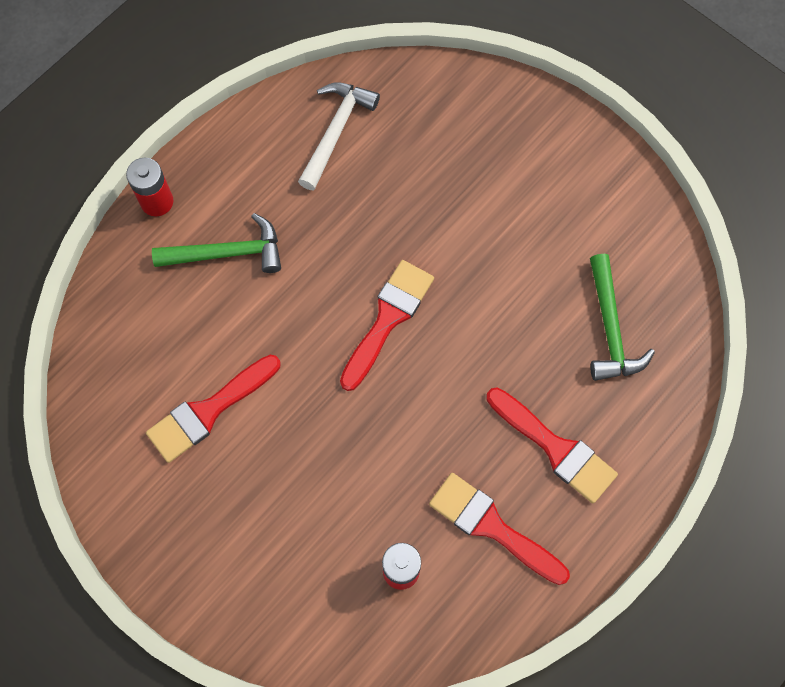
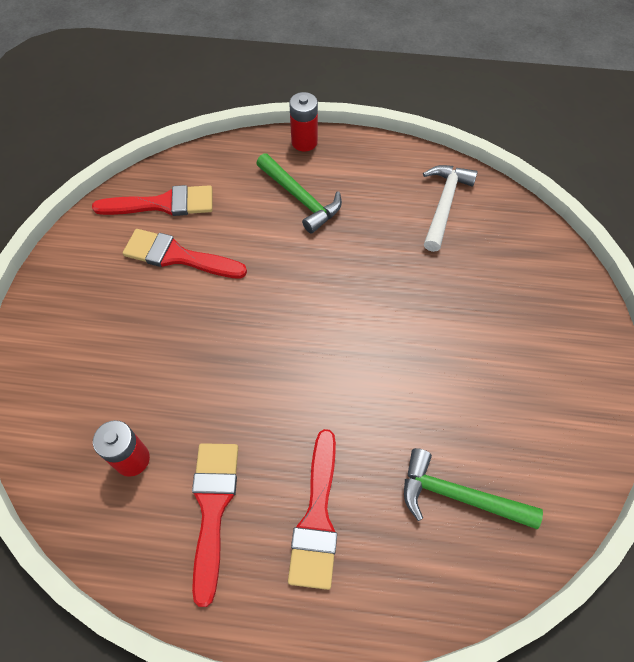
camera: 55 degrees right, 10 degrees down
(336, 131) = (444, 204): white hammer -> white hammer turned 60 degrees counterclockwise
(388, 318) = (331, 322): red brush -> red brush (163, 204)
(610, 329) = (457, 495): green hammer -> green hammer turned 60 degrees clockwise

